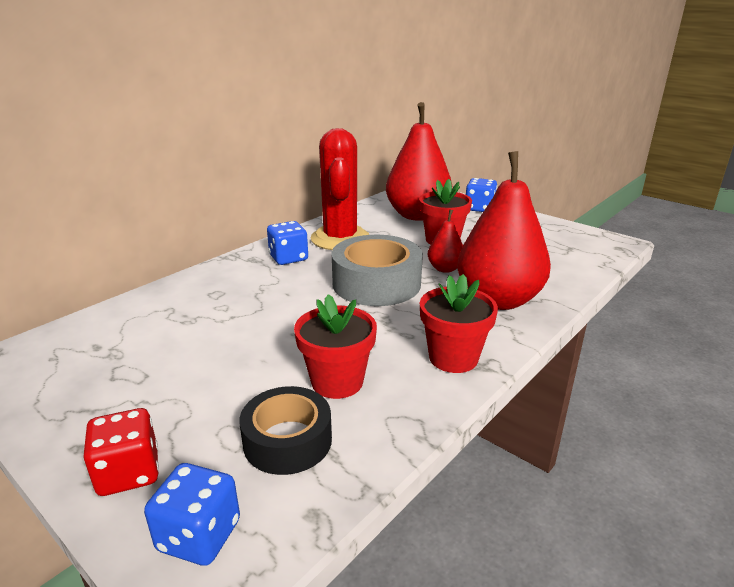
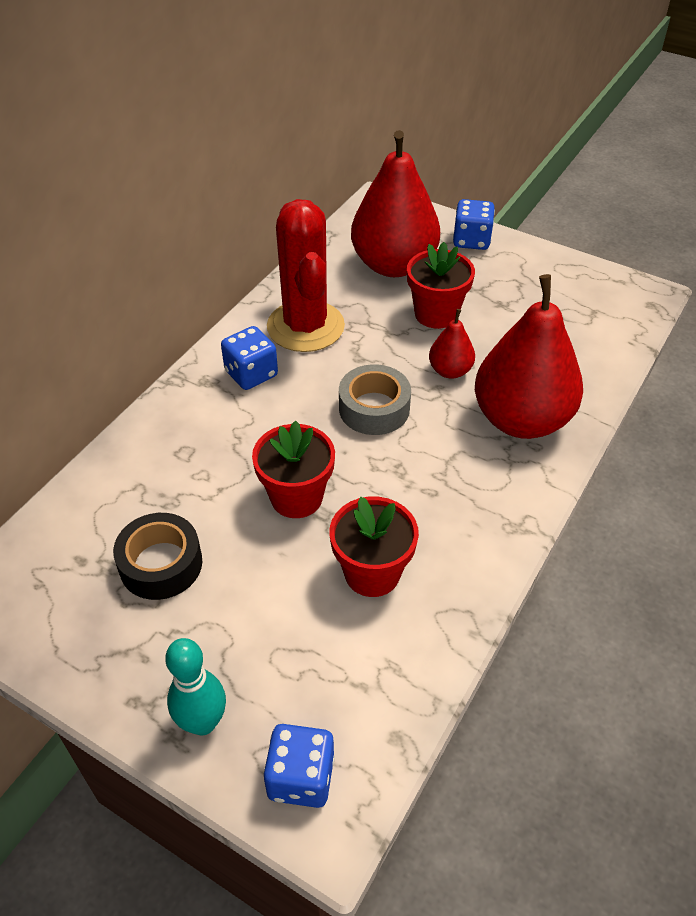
camera: 10 degrees left, 20 degrees up
(128, 473) = (203, 722): red dice -> turquoise bowling pin
(287, 441) = (345, 659): black tape -> black tape (161, 564)
(376, 283) = (374, 408): grey tape -> grey tape, size x0.66
(453, 358) = (487, 520): red flower pot -> red flower pot (296, 497)

